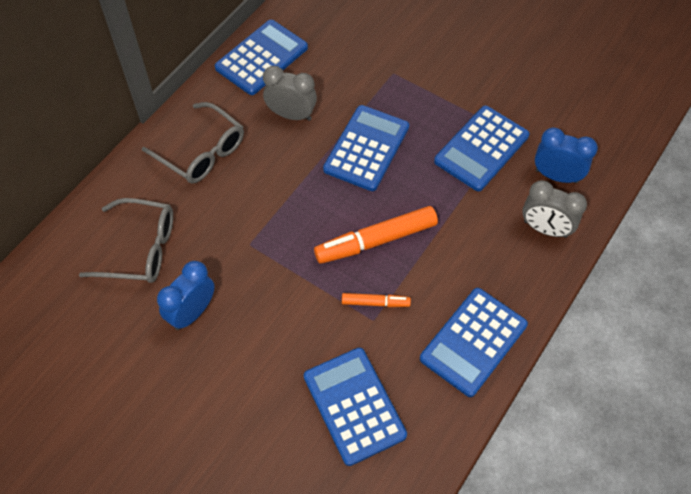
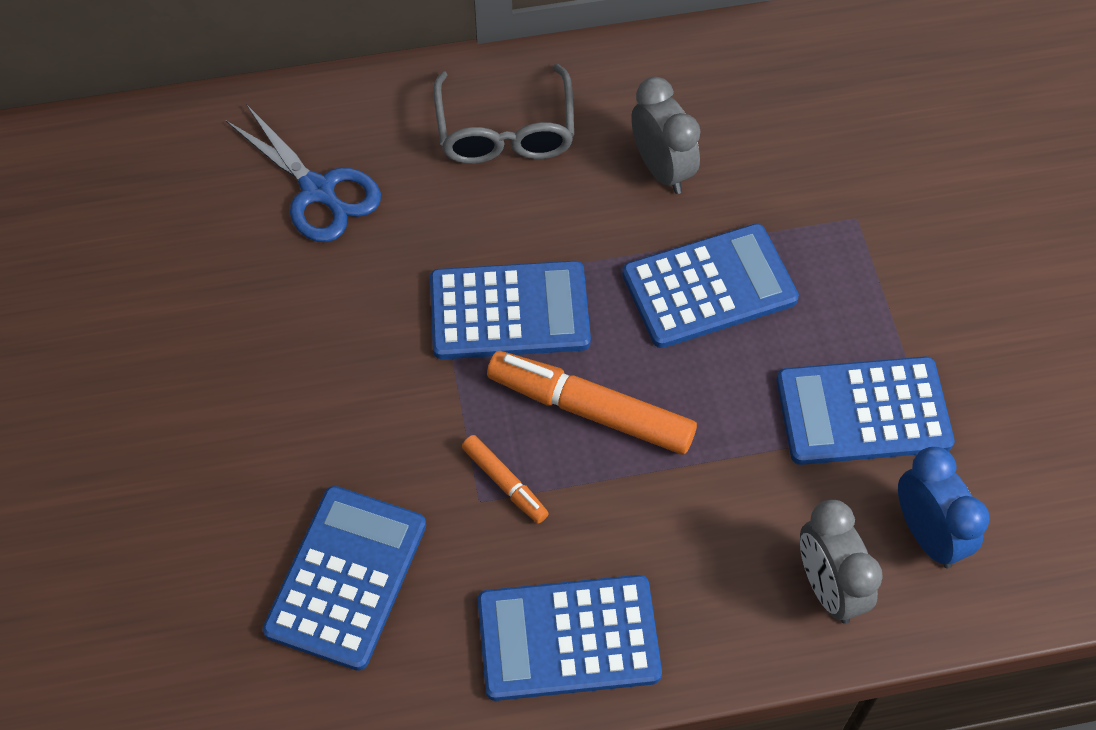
camera: 45 degrees right, 0 degrees up
(141, 249) = (318, 191): grey glasses -> blue scissors
(192, 313) = (293, 310): blue clock -> none
(261, 58) = (705, 69): blue calculator -> blue calculator (509, 311)

